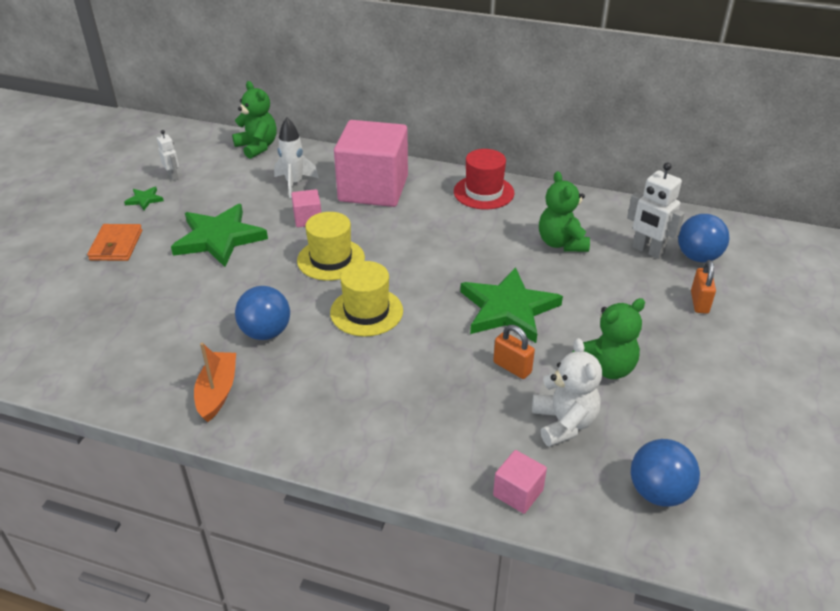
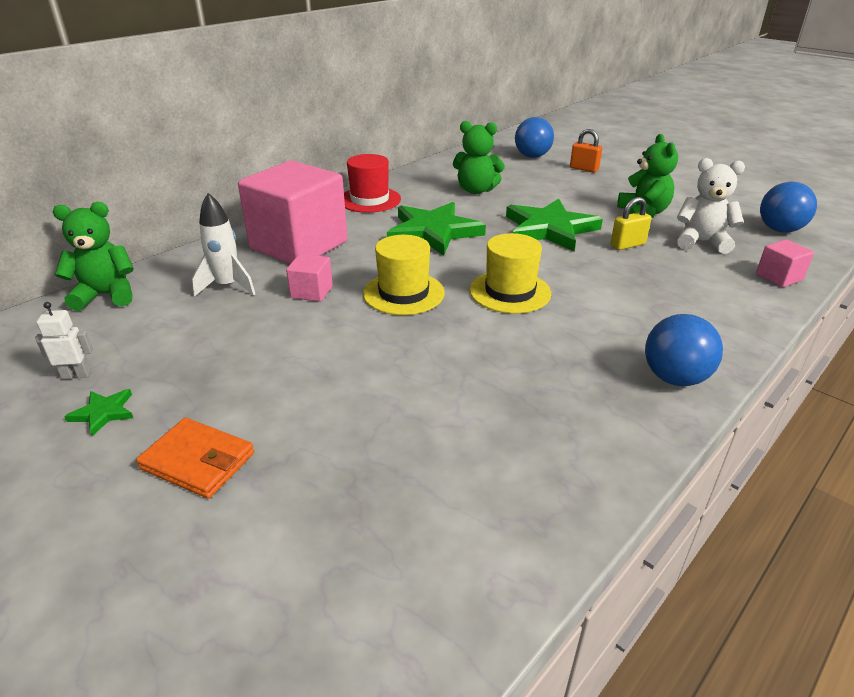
camera: 65 degrees left, 5 degrees down
(217, 392) = (600, 413): orange boat -> none
(219, 238) = (284, 360): green star -> green star (433, 232)
(266, 332) = (507, 359): blue ball -> blue ball (674, 378)
(512, 367) = (627, 245): orange padlock -> yellow padlock
(647, 251) = (512, 167): white robot -> none

